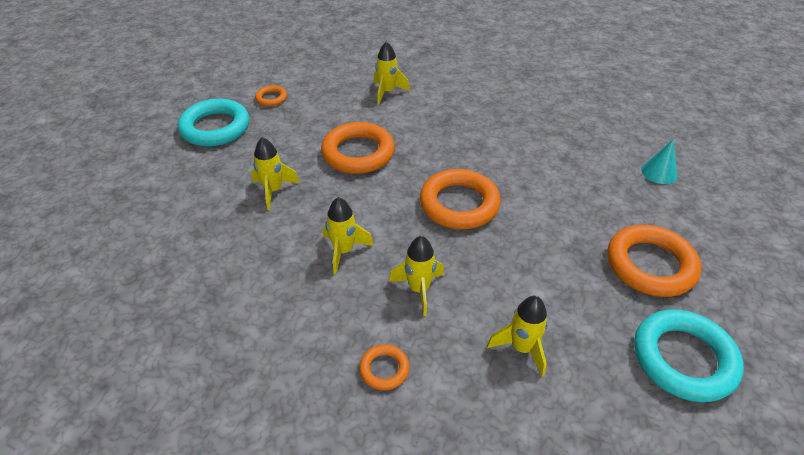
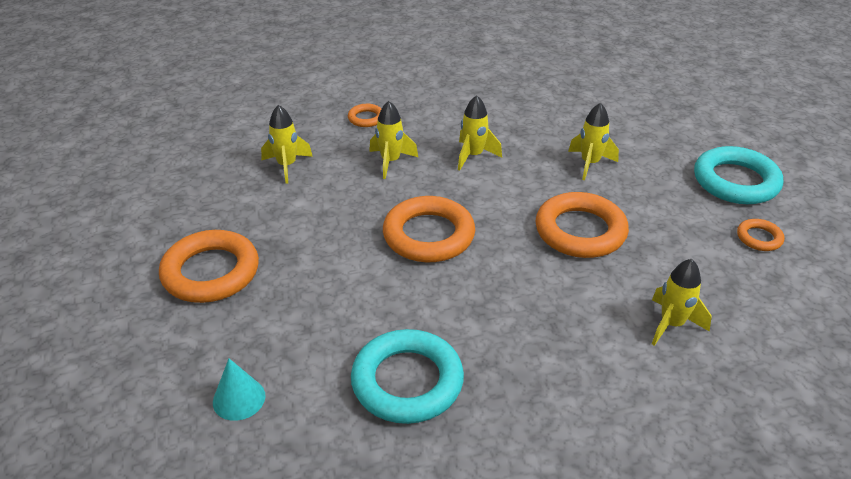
camera: 140 degrees right, 5 degrees down
(683, 359) = (161, 214): turquoise ring -> turquoise ring (407, 381)

